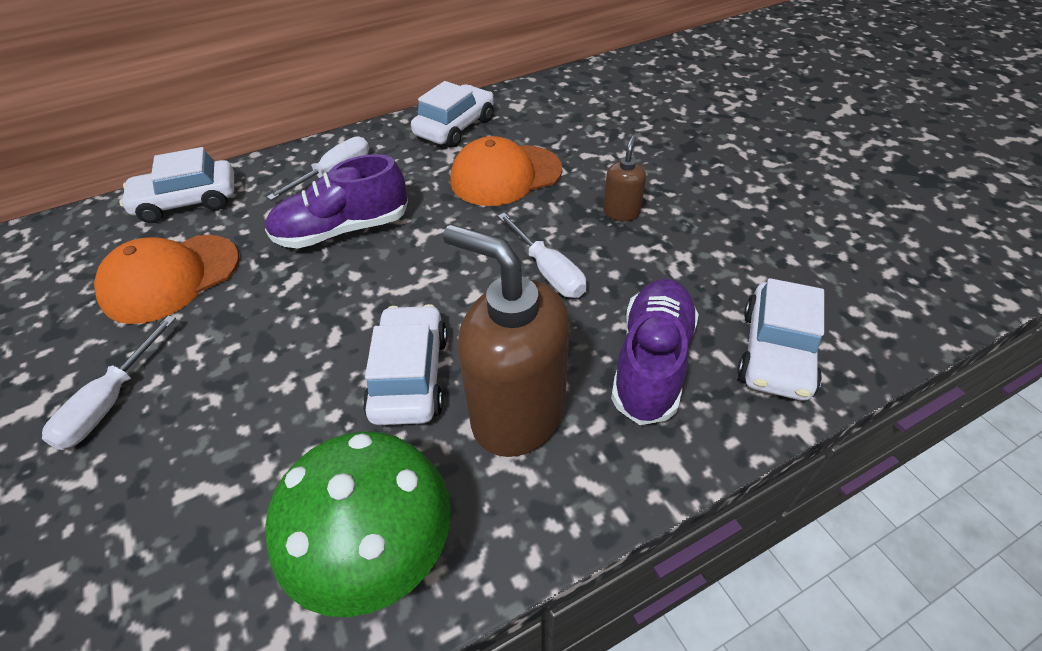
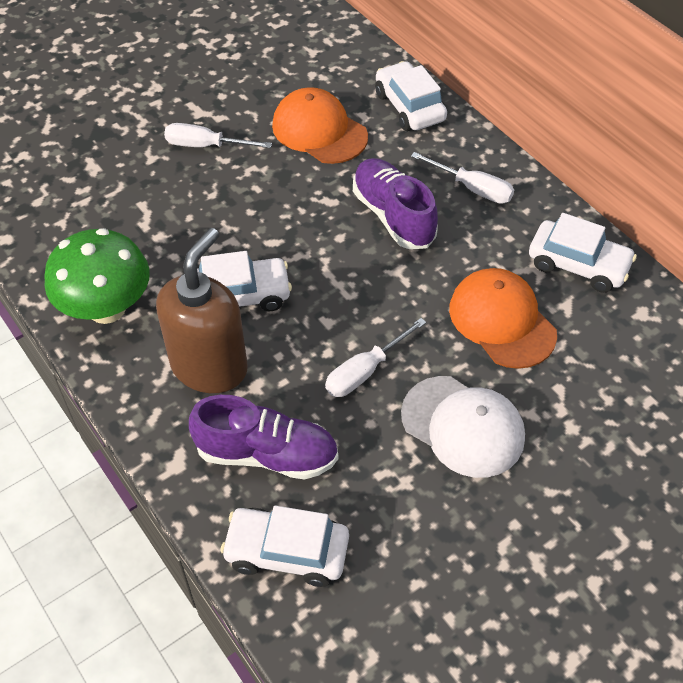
camera: 80 degrees right, 5 degrees up
(621, 212) = (463, 426): brown soap dispenser -> white cap

